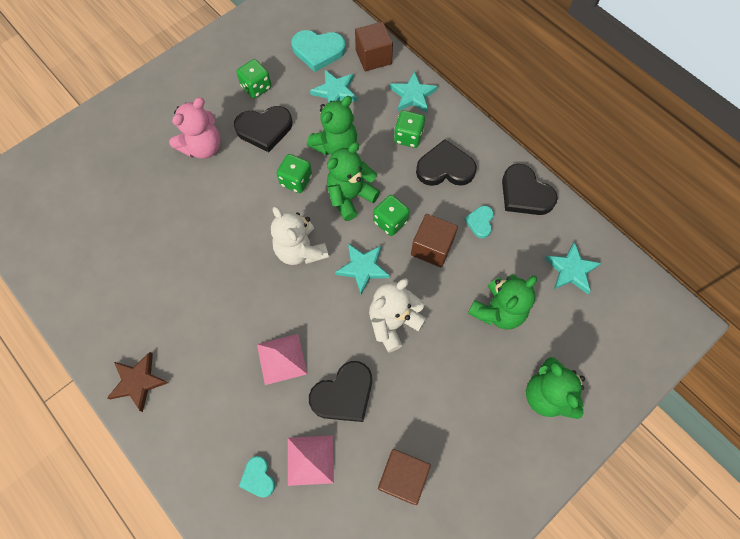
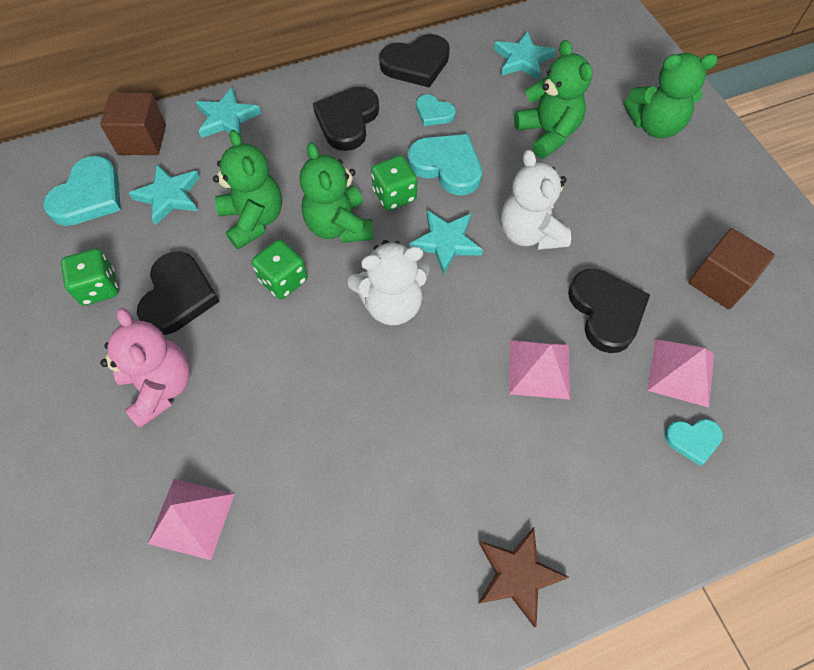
camera: 70 degrees left, 5 degrees down
(131, 196) = (191, 518): none -> pink pyramid
(408, 137) = (284, 141): green dice -> none
(432, 247) = (447, 166): brown cube -> turquoise heart

